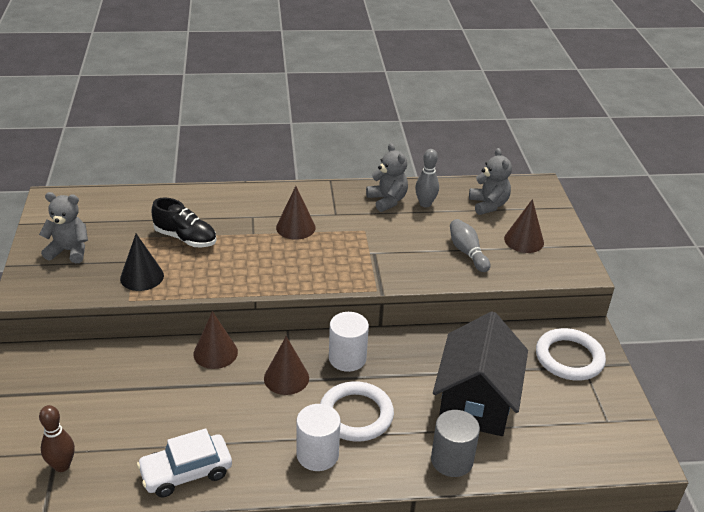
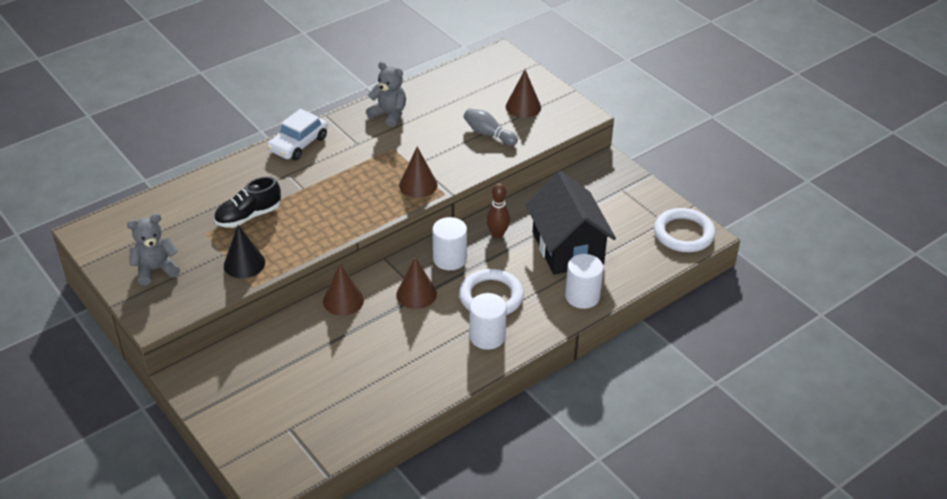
camera: 30 degrees left, 5 degrees up
(62, 465) = (304, 435): brown bowling pin -> brown bowling pin (497, 234)
(185, 238) = (248, 216): black shoe -> black shoe turned 150 degrees clockwise
(186, 472) = (403, 393): white car -> white car (298, 144)
(295, 227) = (334, 168): brown cone -> brown cone (418, 185)
(425, 204) = (422, 105): grey bowling pin -> none
(452, 460) = (582, 296): grey cylinder -> white cylinder
(488, 205) = (473, 87): grey teddy bear -> none
(569, 358) = (608, 187): white ring -> white ring (683, 233)

